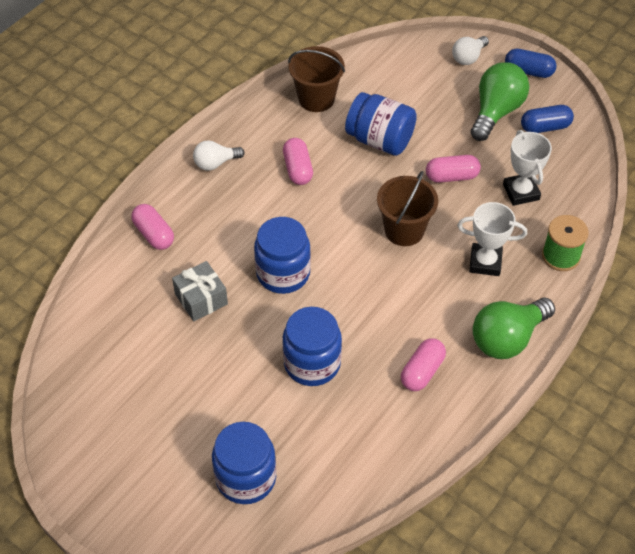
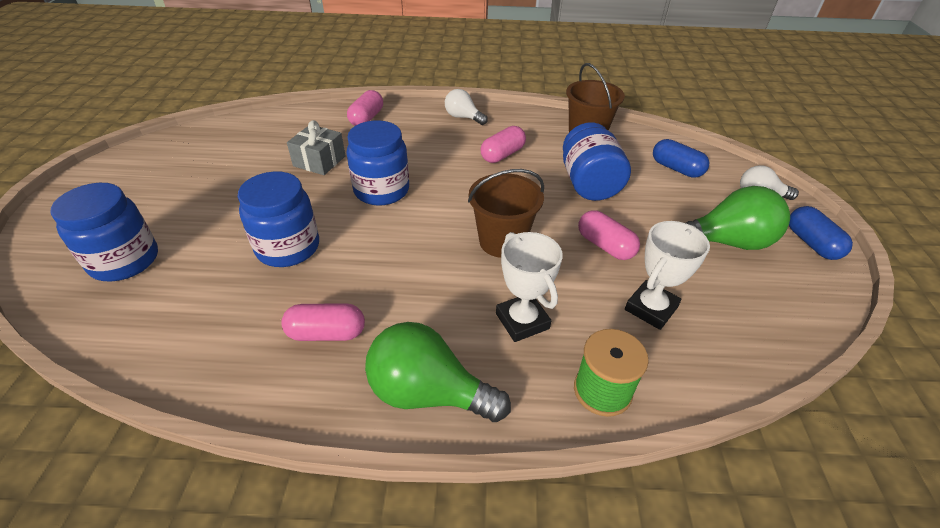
camera: 55 degrees right, 10 degrees down
(545, 127) = (763, 289): blue capsule -> blue capsule (676, 169)

